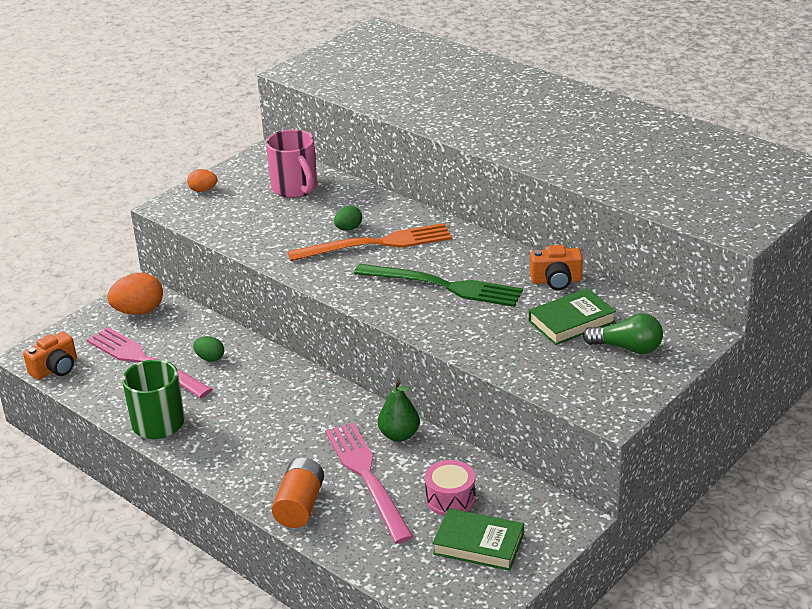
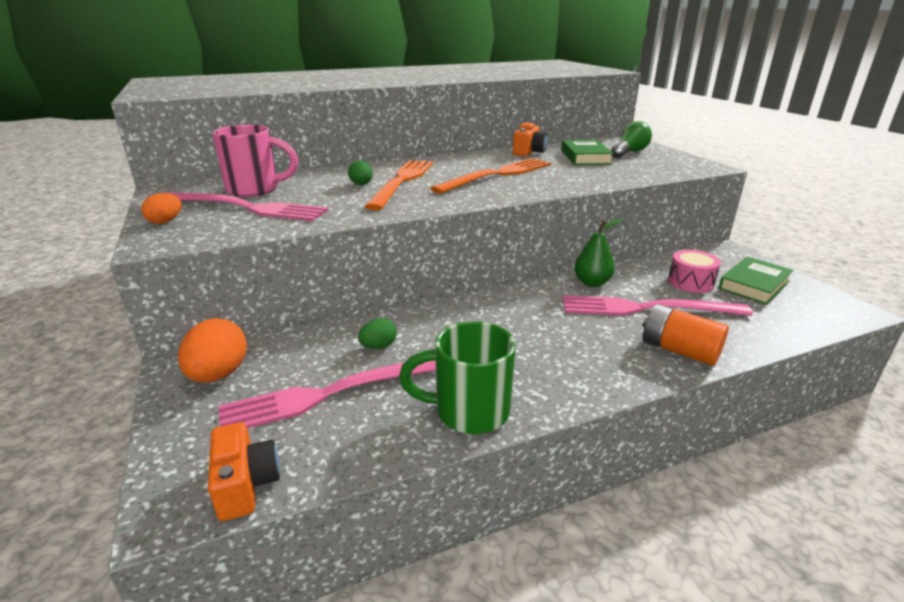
camera: 65 degrees left, 5 degrees down
(252, 205) = (246, 208): none -> pink fork
(444, 286) = (498, 175): green fork -> orange fork

